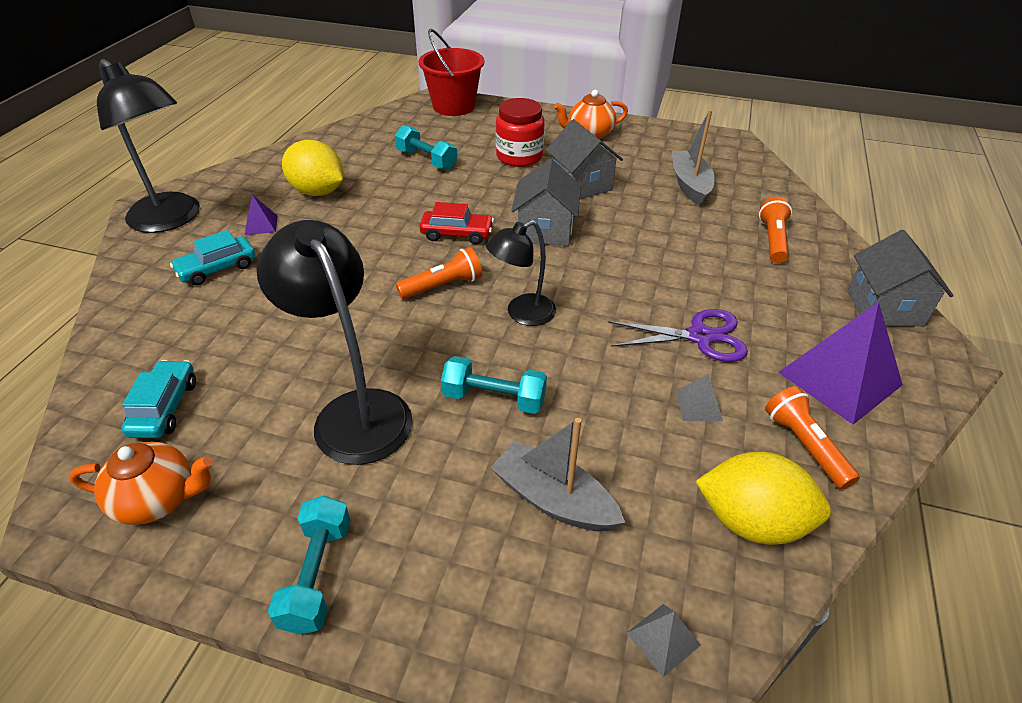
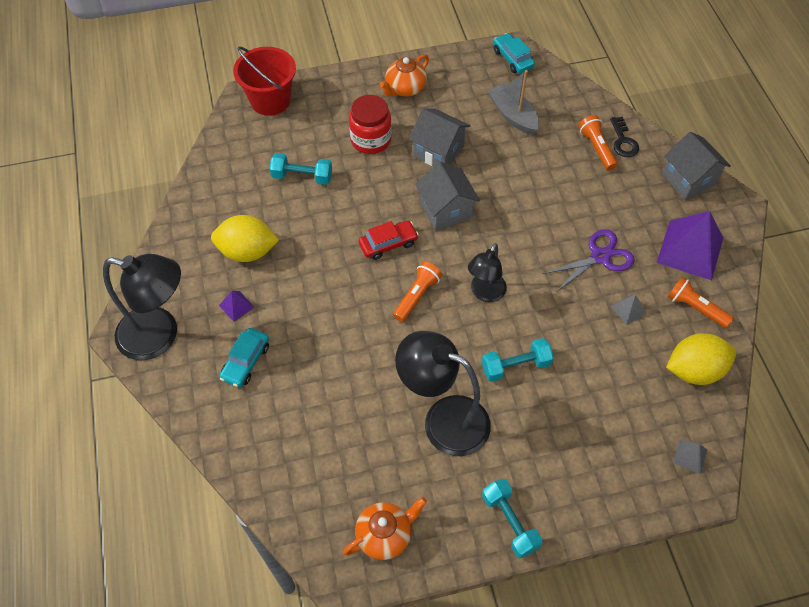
camera: 30 degrees left, 15 degrees up
(164, 407) = (326, 481): turquoise car -> turquoise car (512, 59)
(554, 499) = (593, 412): grey boat -> none
(813, 245) = (623, 141): none -> black key

